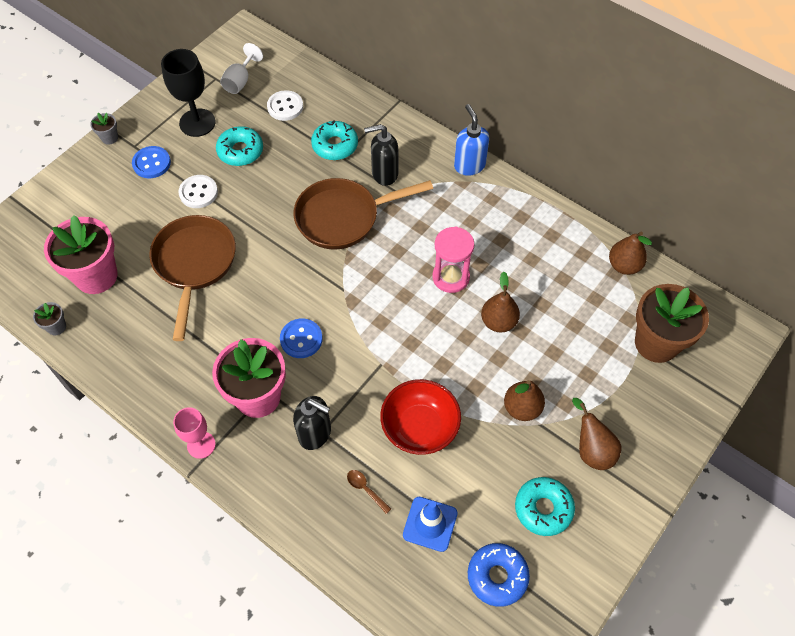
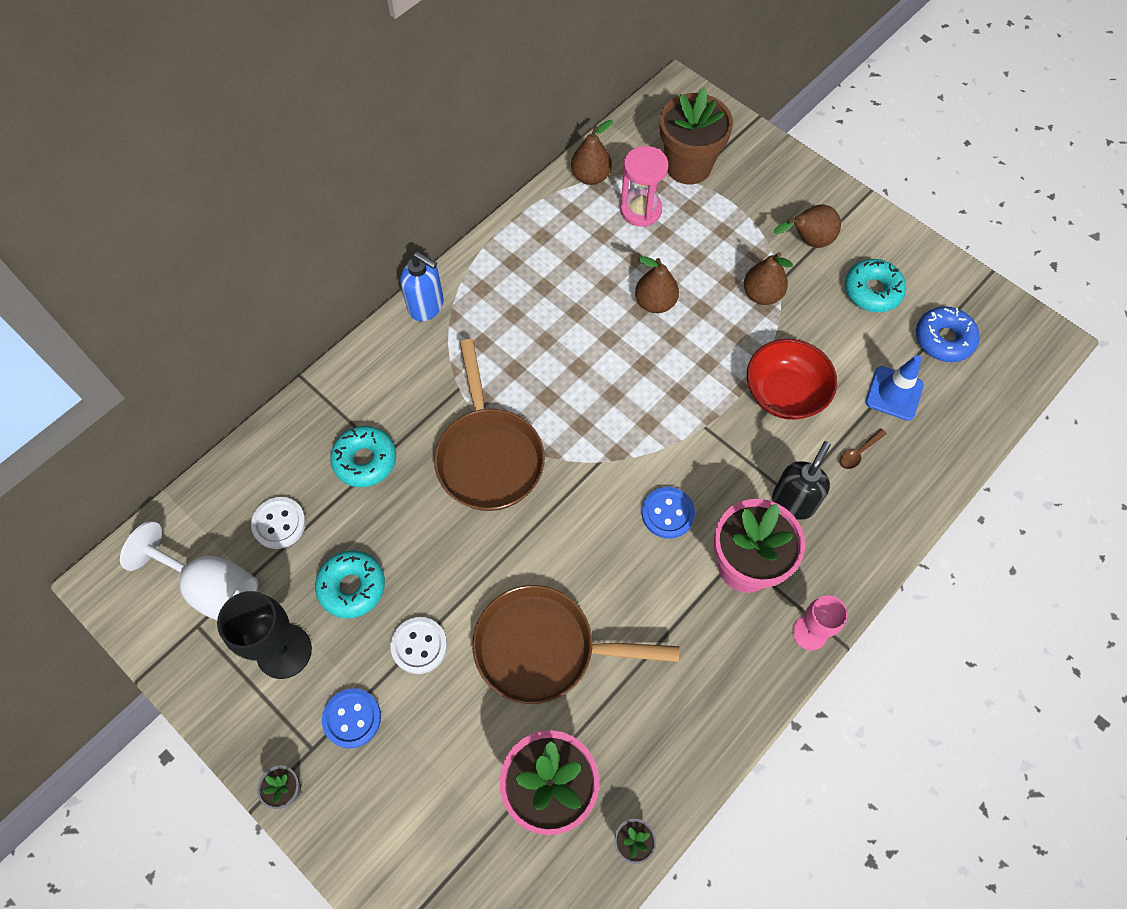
camera: 85 degrees left, 5 degrees up
(240, 81) = (212, 587): white goblet -> white goblet, size x1.57
(384, 174) = (424, 403): black soap dispenser -> none
(451, 277) = (591, 343): pink hourglass -> pink hourglass (640, 210)
(469, 165) = (426, 306): blue soap dispenser -> blue soap dispenser turned 135 degrees counterclockwise

